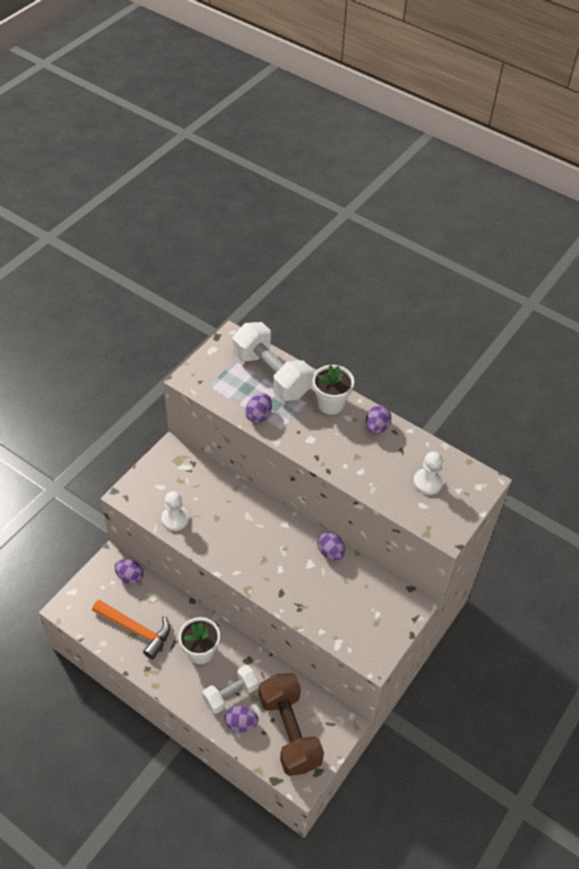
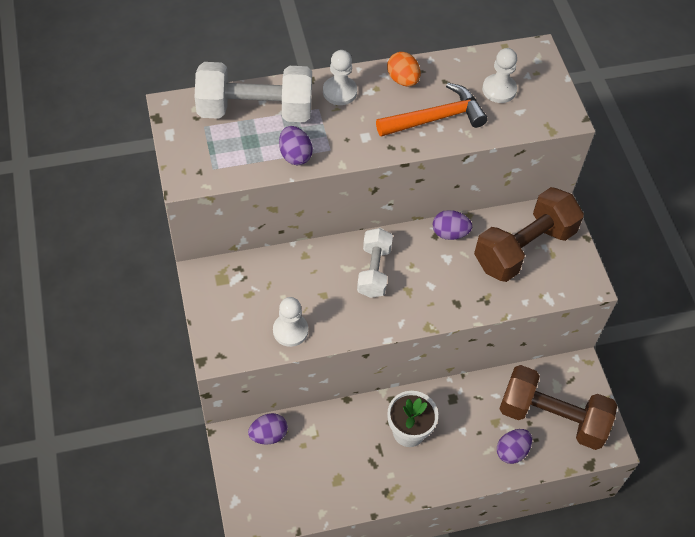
camera: 50 degrees left, 5 degrees up
(136, 630) = (334, 472): orange hammer -> orange hammer (436, 118)
(231, 694) = (475, 438): white dumbbell -> white dumbbell (374, 271)
(330, 403) = (339, 92): white flower pot -> white pawn
(363, 602) = (524, 248): none -> brown dumbbell
(376, 427) = (402, 80): purple egg -> orange egg

